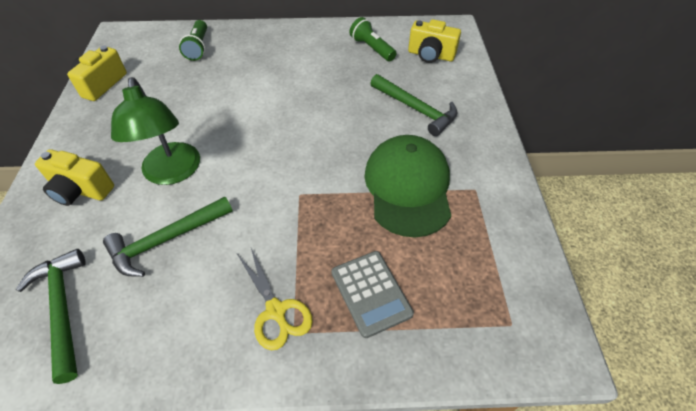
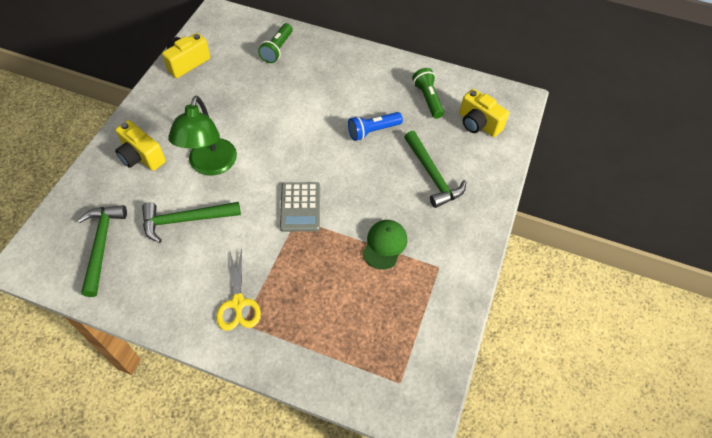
camera: 20 degrees right, 5 degrees up
(334, 89) = (372, 131): none -> blue flashlight
(371, 293) = (310, 317): grey calculator -> grey calculator (300, 207)
(408, 187) = (384, 245): green cap -> green cap, size x0.54

